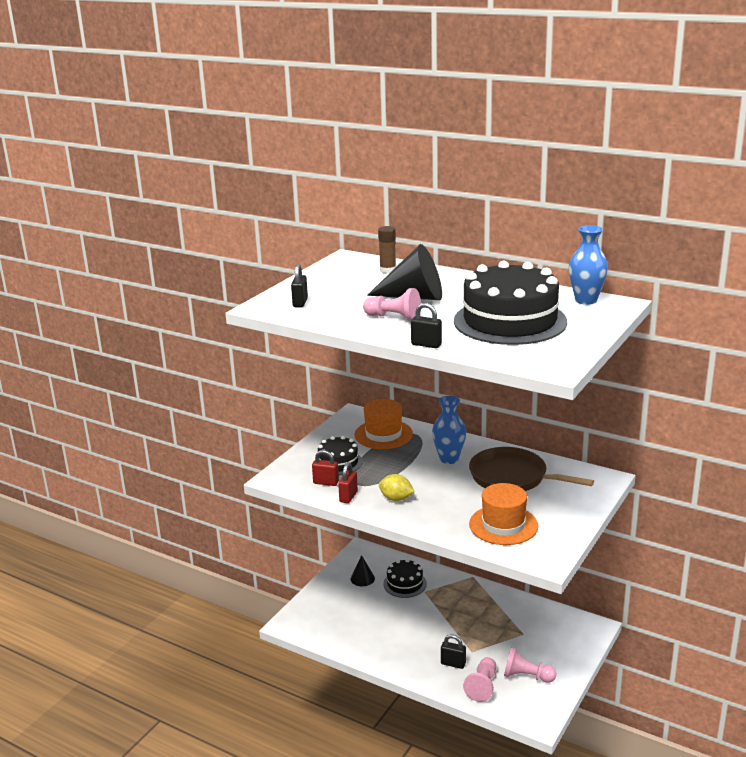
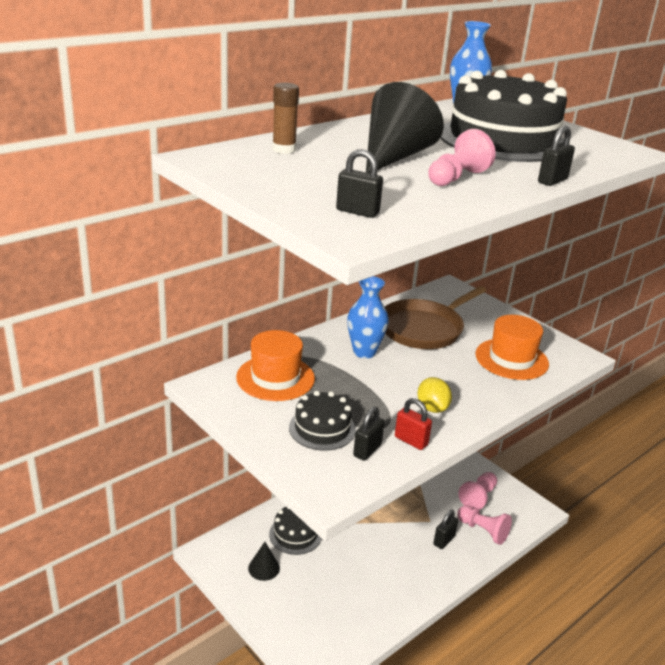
camera: 75 degrees left, 5 degrees up
(326, 482) = (367, 450): red padlock -> black padlock
(396, 499) = (432, 408): yellow lemon -> yellow lemon turned 60 degrees counterclockwise

